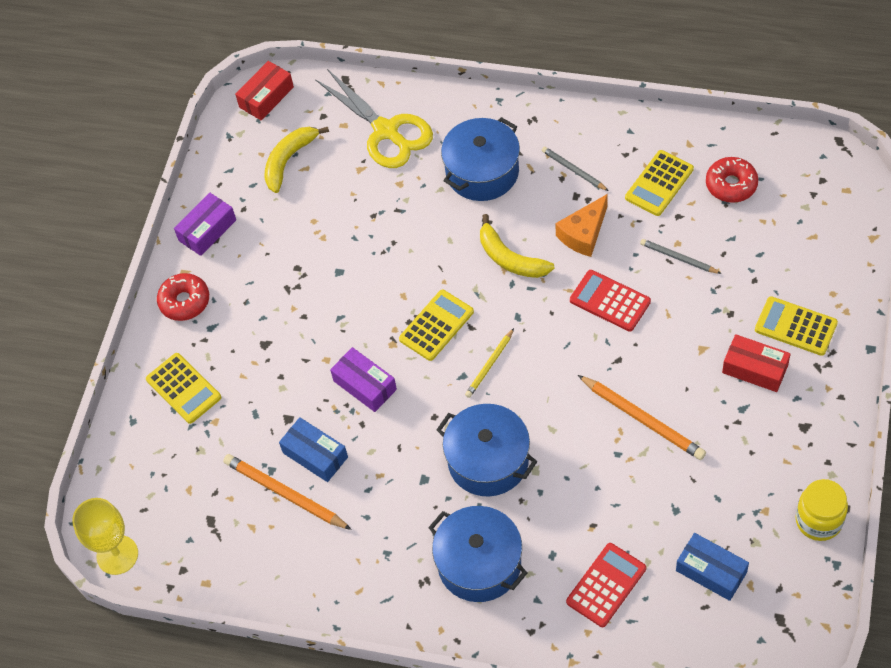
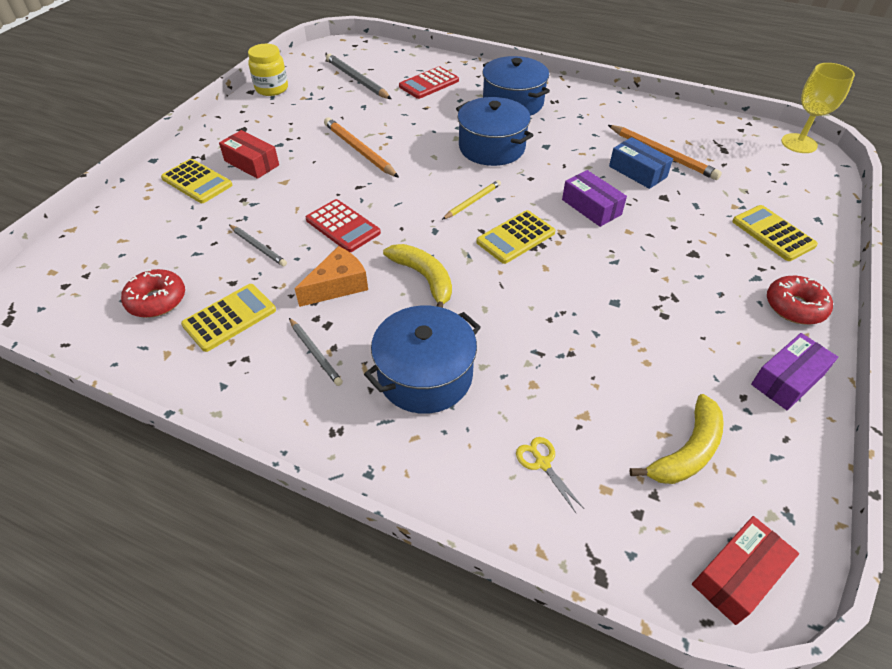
camera: 175 degrees left, 10 degrees down
(386, 131) = (542, 463): yellow scissors -> yellow scissors, size x0.40
(711, 571) = (357, 80): blue box -> grey pencil

